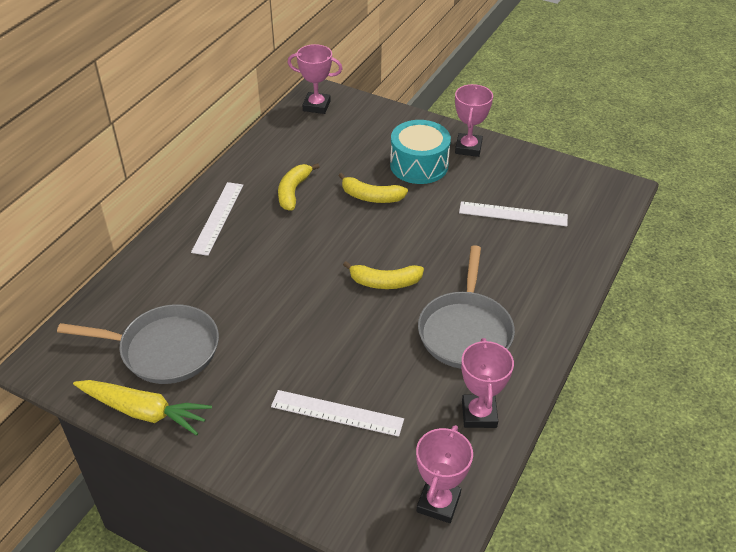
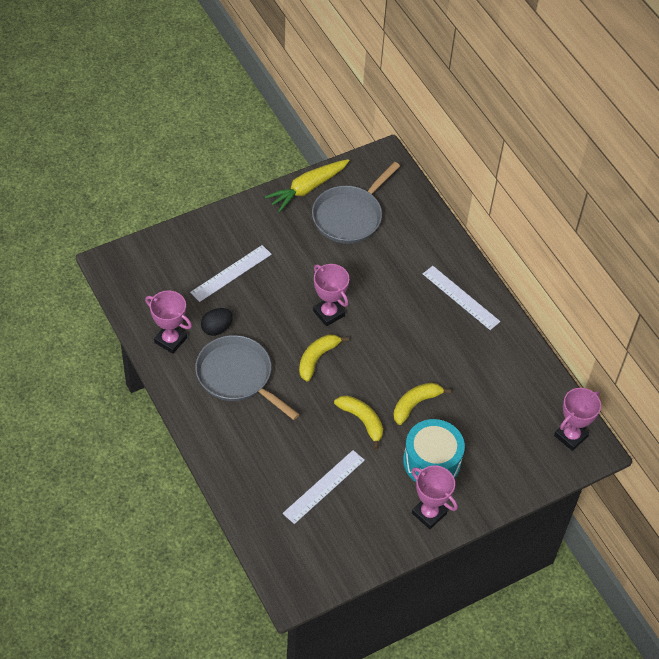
camera: 120 degrees right, 10 degrees up
(293, 191) = (459, 357): yellow banana -> yellow banana (362, 421)
(424, 381) = (217, 328): none -> black egg
(438, 503) = (134, 285): pink trophy -> pink trophy (329, 313)

